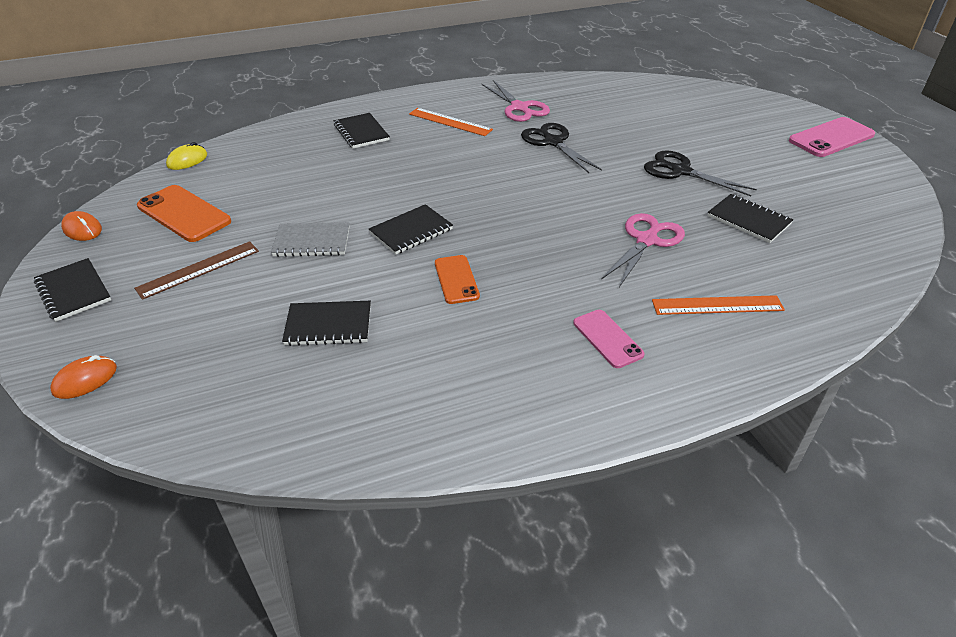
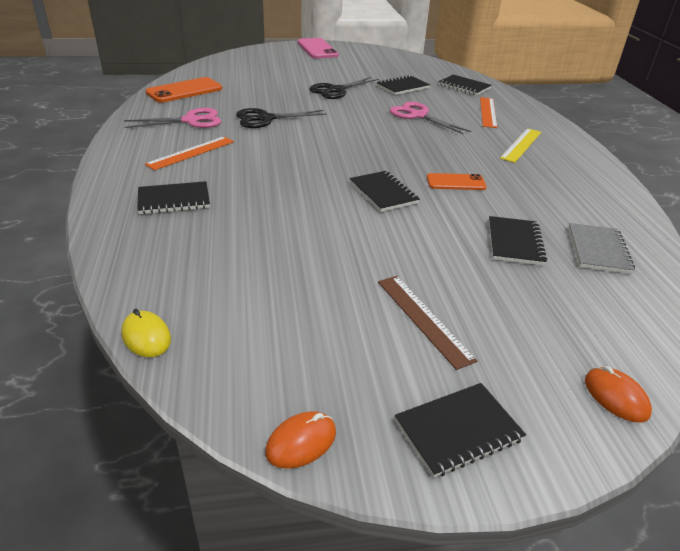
camera: 80 degrees left, 5 degrees down
(184, 214) = (298, 335): orange phone -> orange phone (184, 91)
(312, 242) = (386, 243): grey notebook -> grey notebook (598, 250)
(607, 338) = (521, 145): pink phone -> yellow ruler
(814, 278) = (464, 86): none -> black notebook

